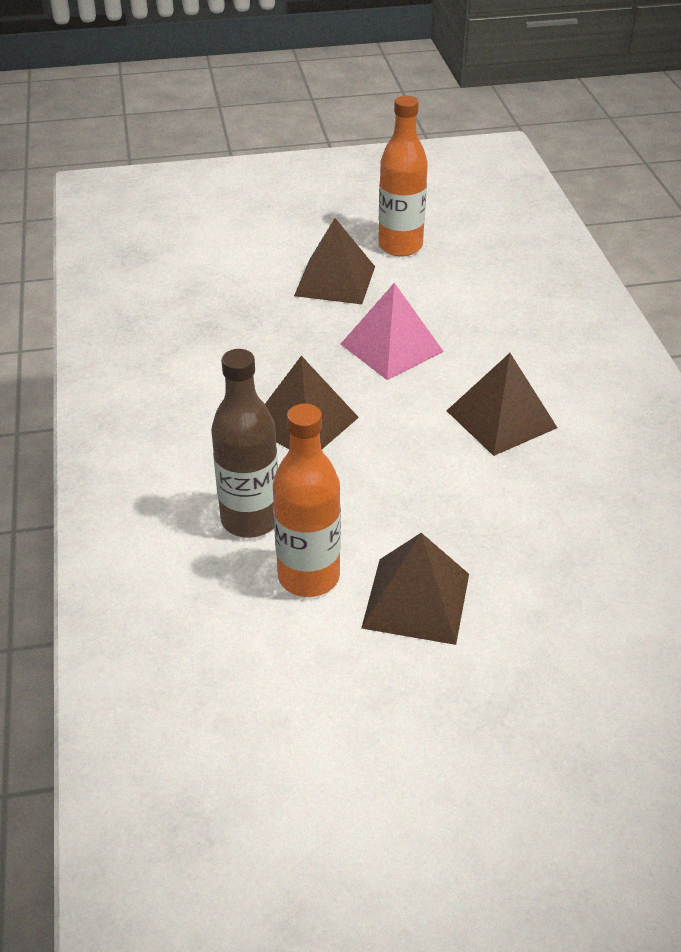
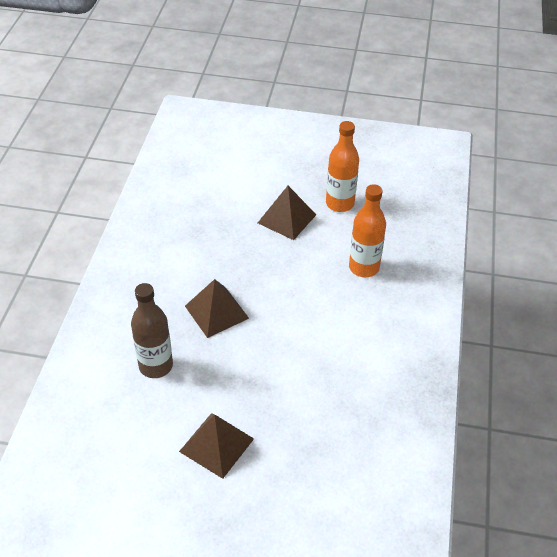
camera: 20 degrees right, 5 degrees up
(308, 577) = (168, 411): orange bottle -> orange bottle (364, 267)
(391, 347) = (294, 276): pink pyramid -> none
(501, 419) = (330, 344): brown pyramid -> none

